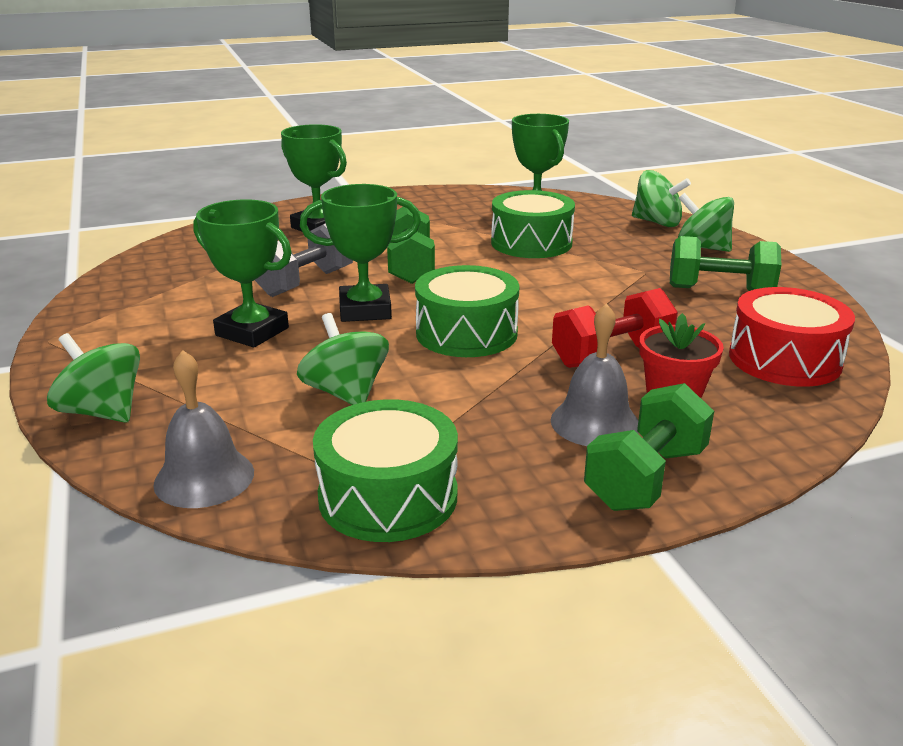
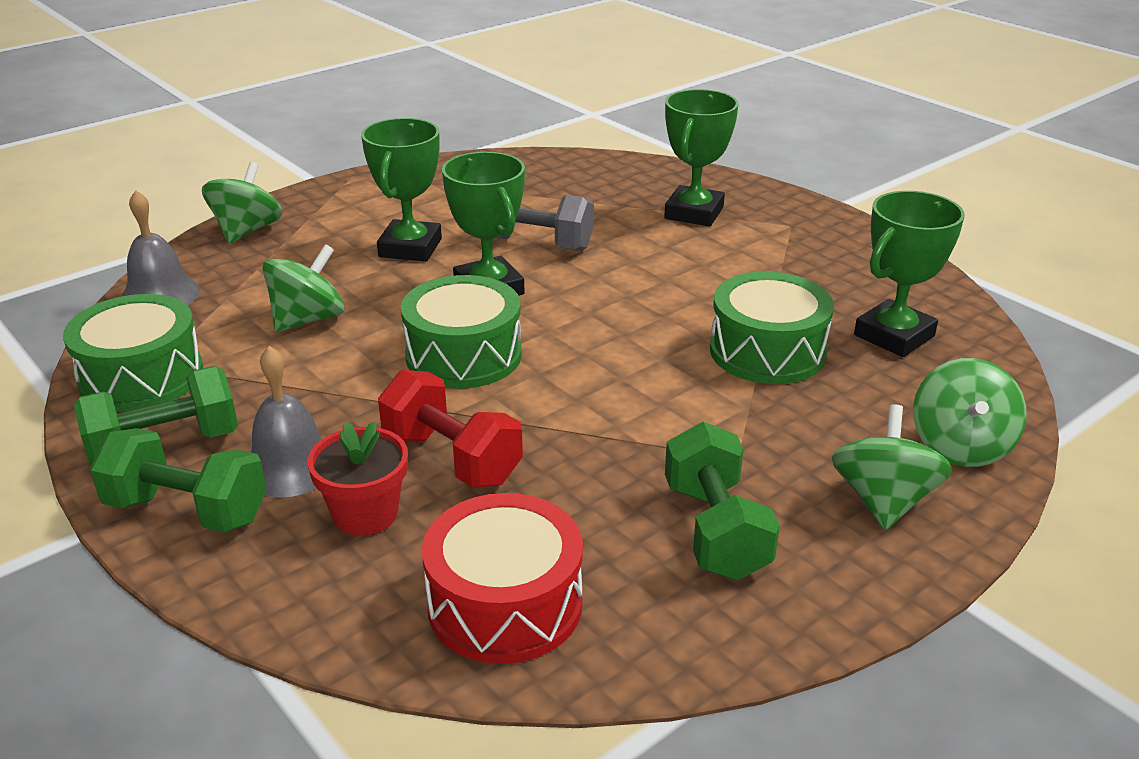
camera: 70 degrees right, 5 degrees up
(409, 267) = (620, 288): green dumbbell -> green dumbbell (165, 445)

